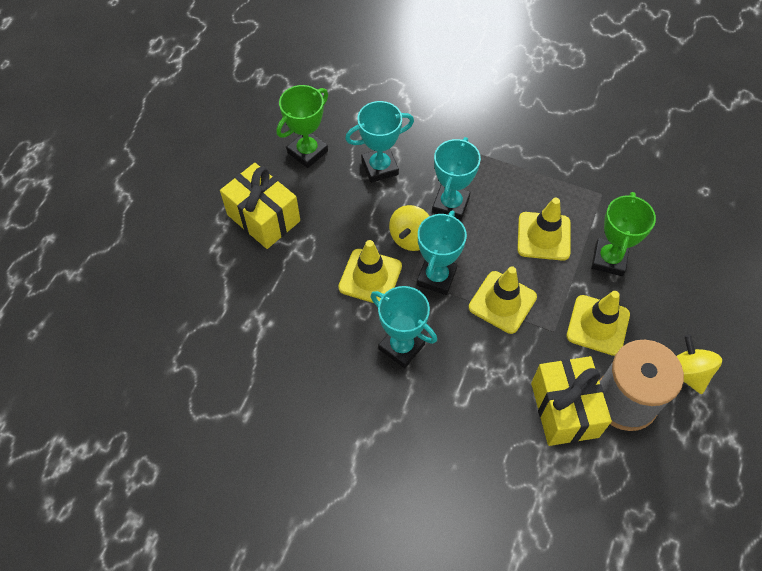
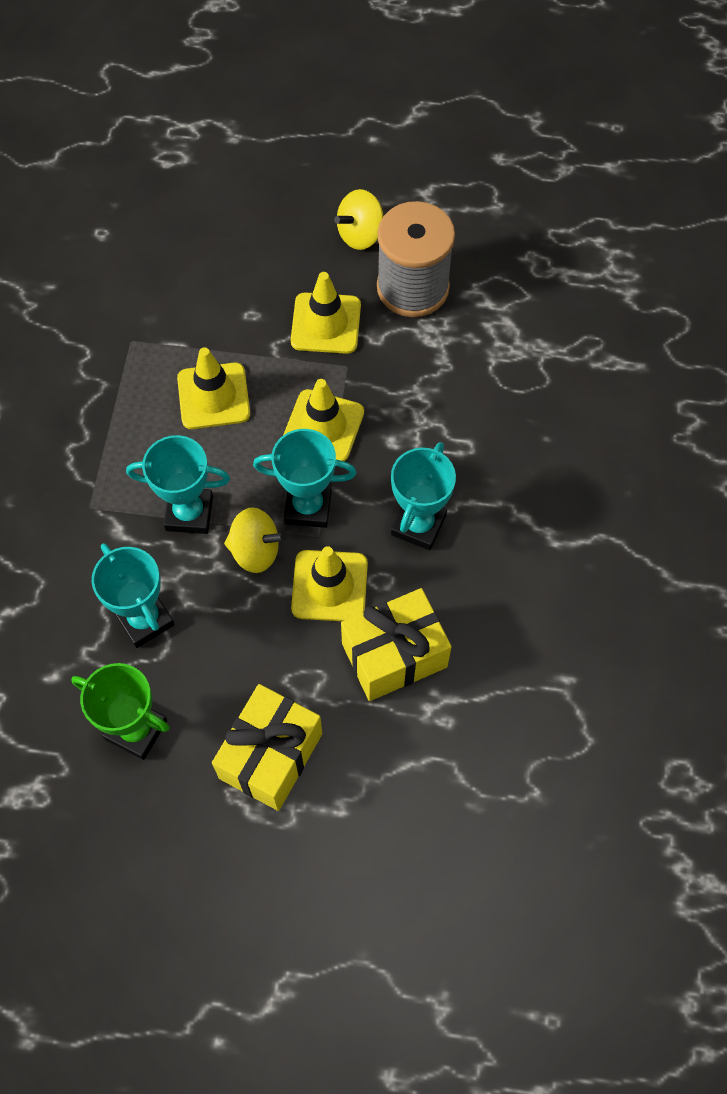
camera: 105 degrees left, 5 degrees up
(564, 409) = (443, 343): yellow gift -> yellow gift (394, 655)
(609, 259) = (230, 322): green trophy -> none

